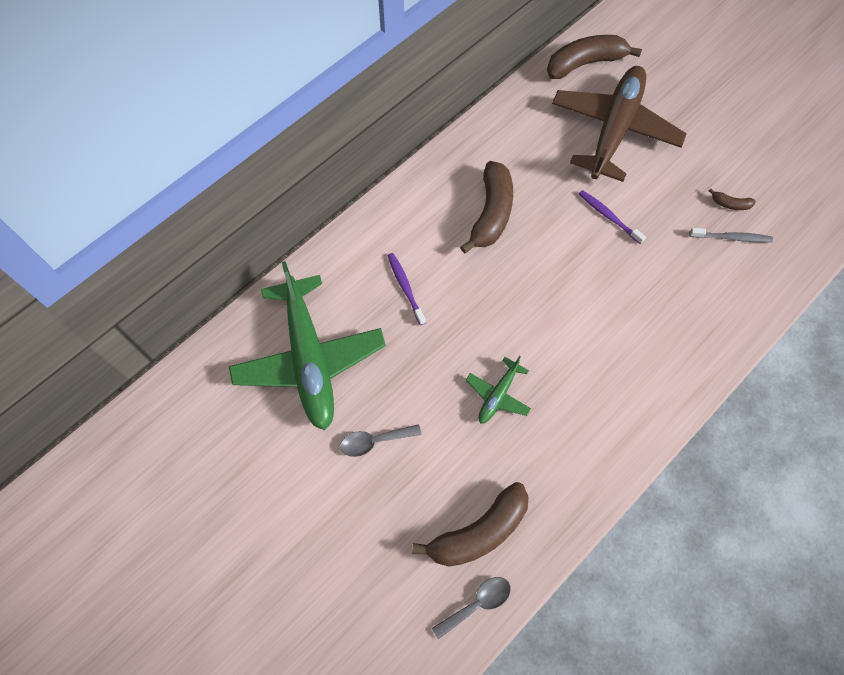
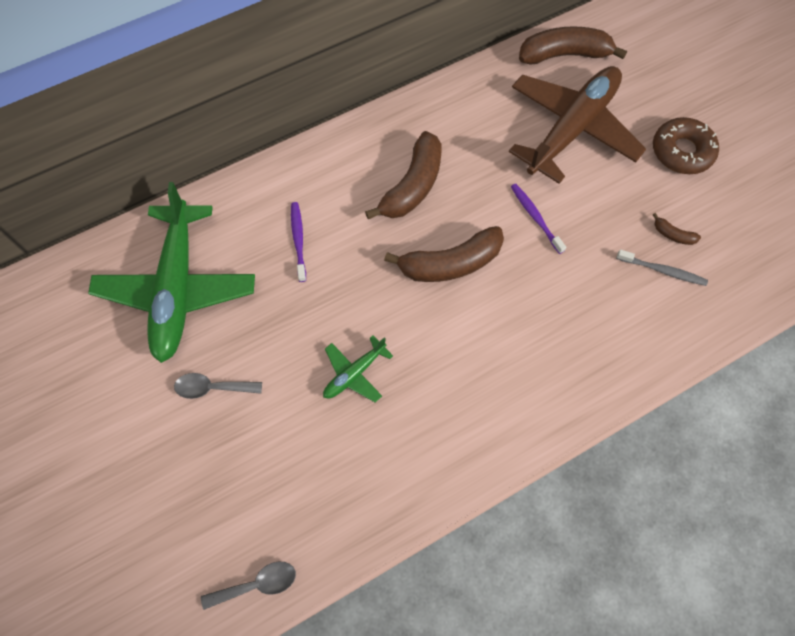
camera: 15 degrees right, 0 degrees up
(478, 532) = (285, 510): brown banana -> brown banana (450, 264)
(714, 129) = (681, 151): none -> brown donut

